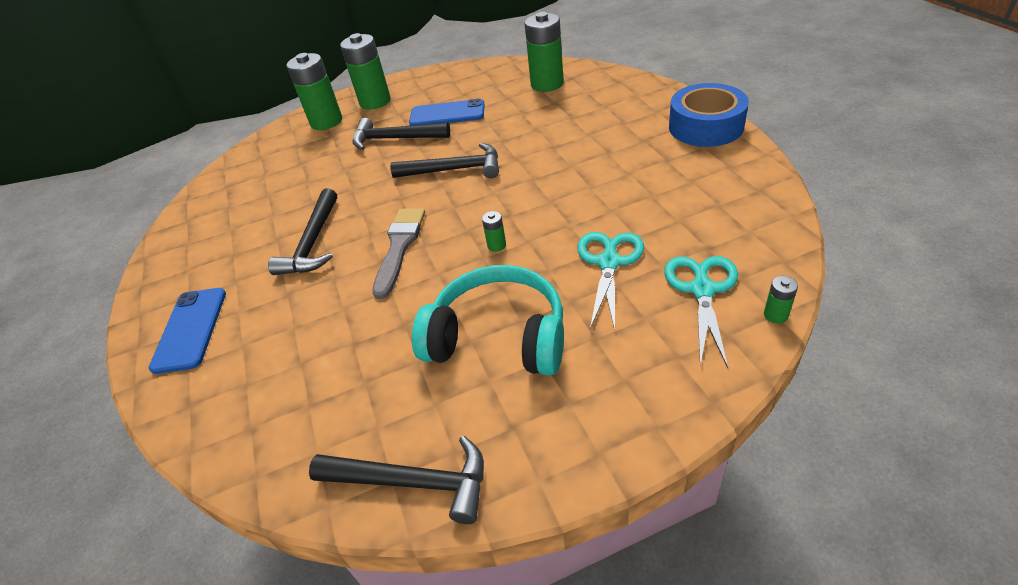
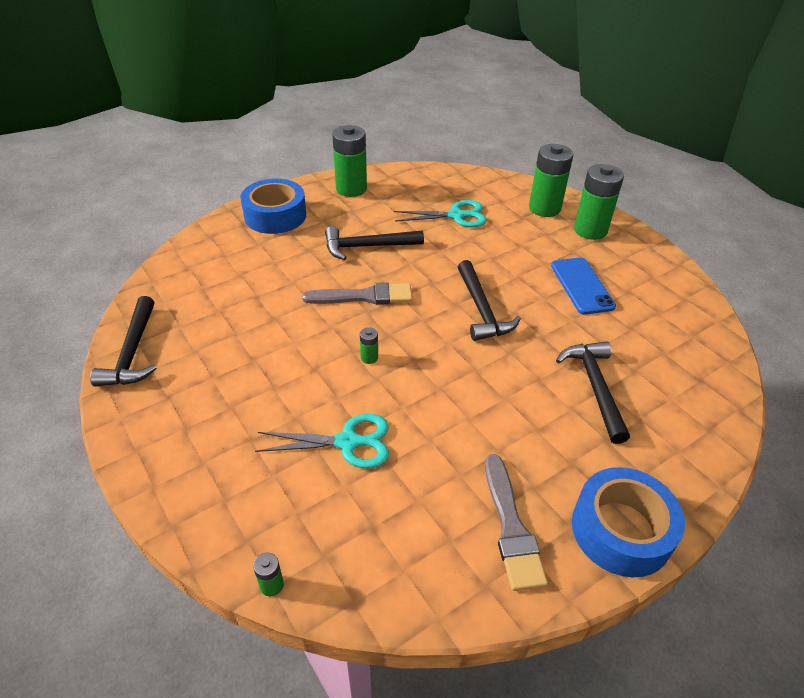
camera: 70 degrees right, 0 degrees up
(190, 329) = (275, 215): blue phone -> blue tape
(395, 139) = (525, 258): black hammer -> black hammer (594, 387)
(498, 337) = (256, 375): turquoise headphones -> none
(547, 84) = (676, 358): green battery -> green battery (351, 189)
(702, 289) = (309, 520): turquoise scissors -> turquoise scissors (456, 215)
(705, 173) = (511, 527): none -> grey brush

